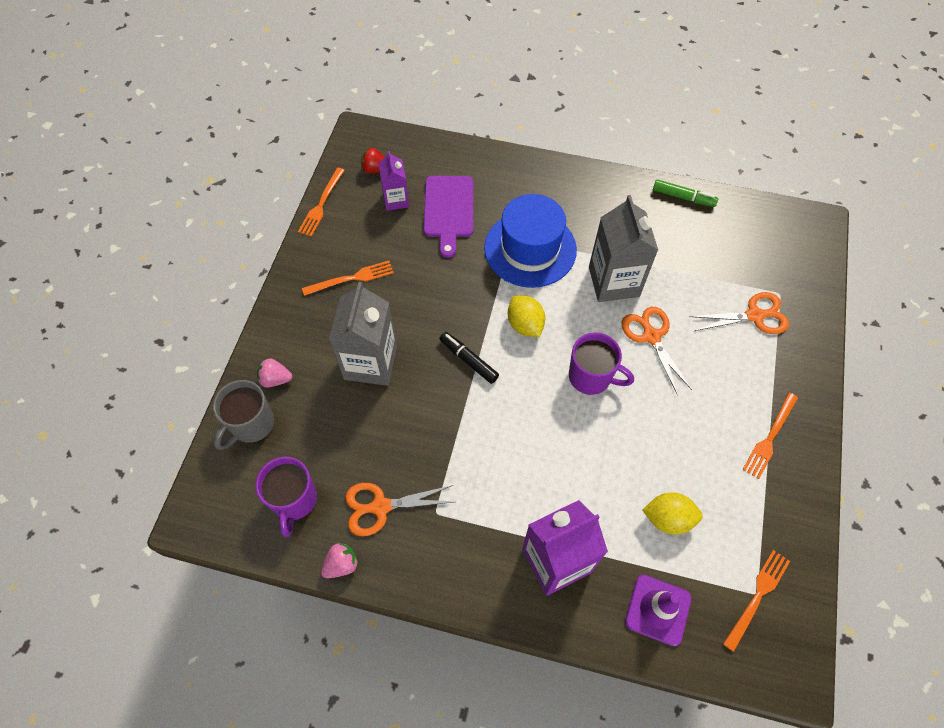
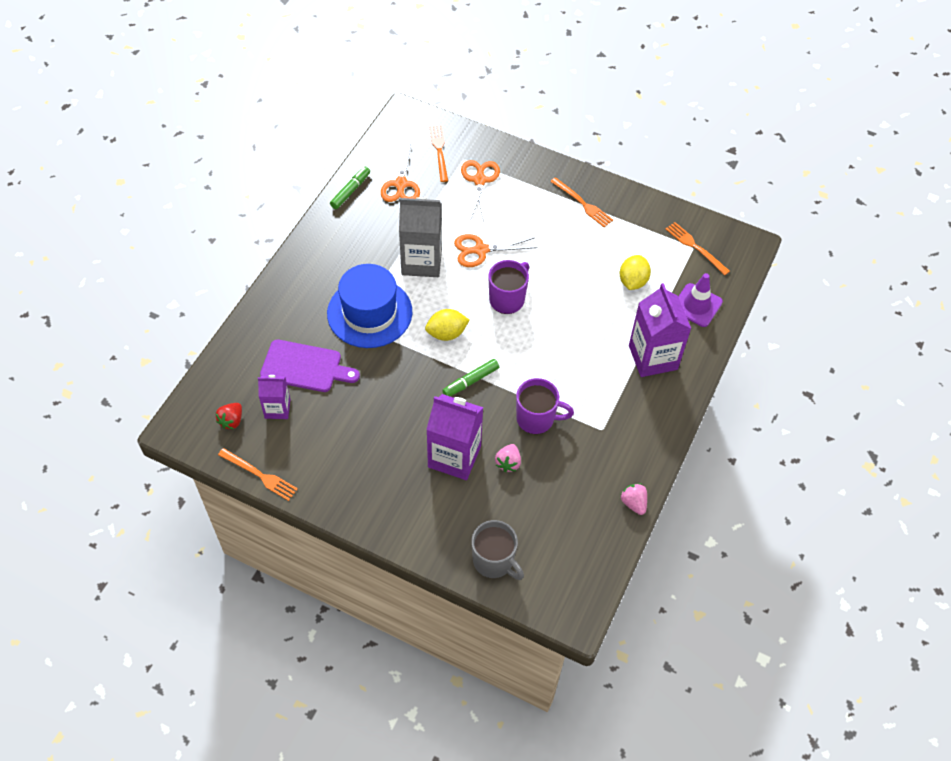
camera: 80 degrees left, 5 degrees down
(275, 379) = (452, 536): pink strawberry -> pink strawberry (508, 463)
(294, 500) = (573, 532): purple mug -> purple mug (536, 419)
(351, 279) = (359, 460): orange fork -> orange fork (439, 151)
(370, 362) = (454, 456): grey carton -> purple carton
(380, 507) = (590, 468): orange scissors -> orange scissors (401, 184)
(468, 360) = (470, 381): black marker -> green marker

